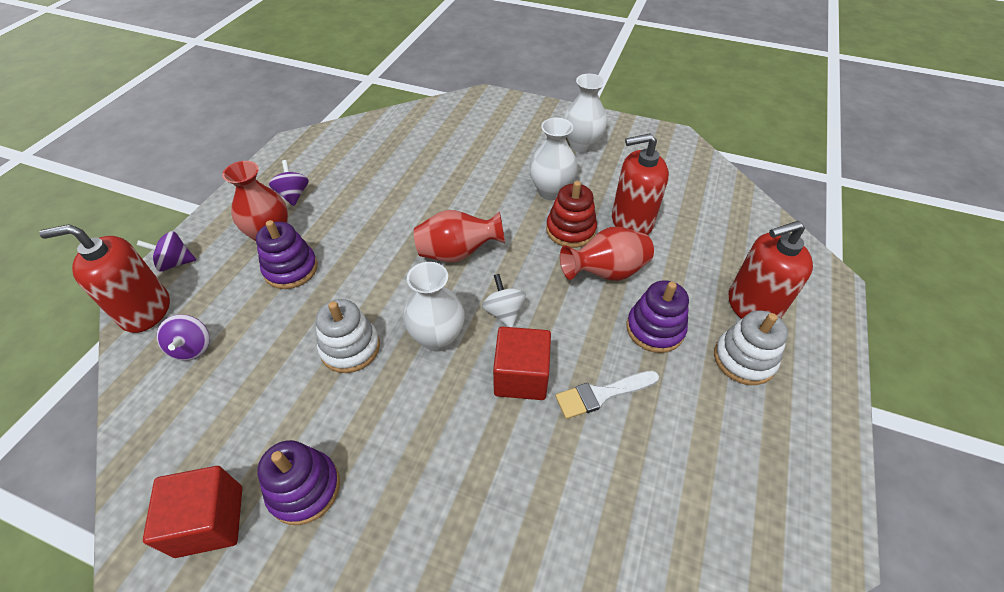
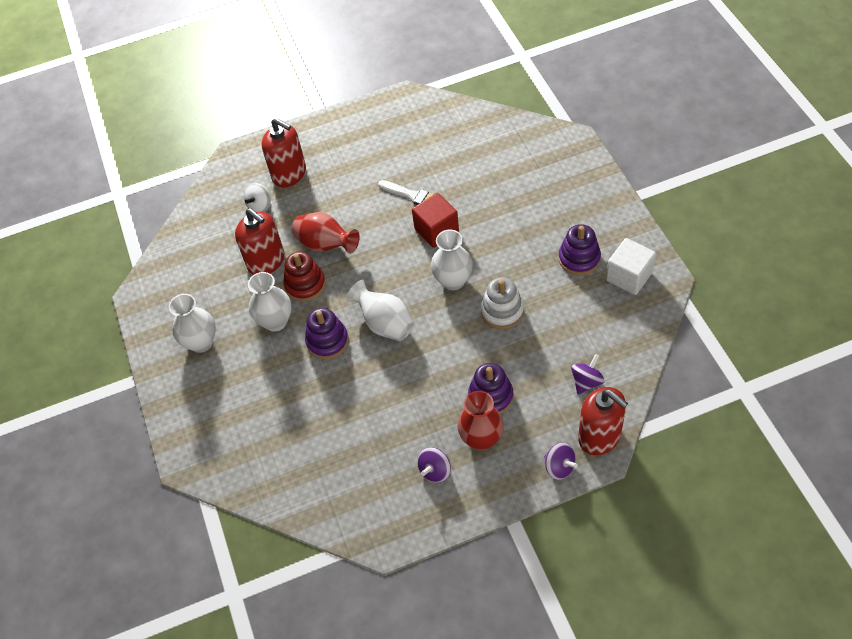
camera: 125 degrees left, 5 degrees up
(210, 521) = (629, 276): red cube -> white cube
(457, 253) = (385, 324): red vase -> white vase
(504, 312) = (405, 267): white spinning top -> white spinning top (260, 206)
(655, 329) = (348, 201): purple stacking toy -> purple stacking toy (327, 341)
(744, 359) = (332, 160): white stacking toy -> none

